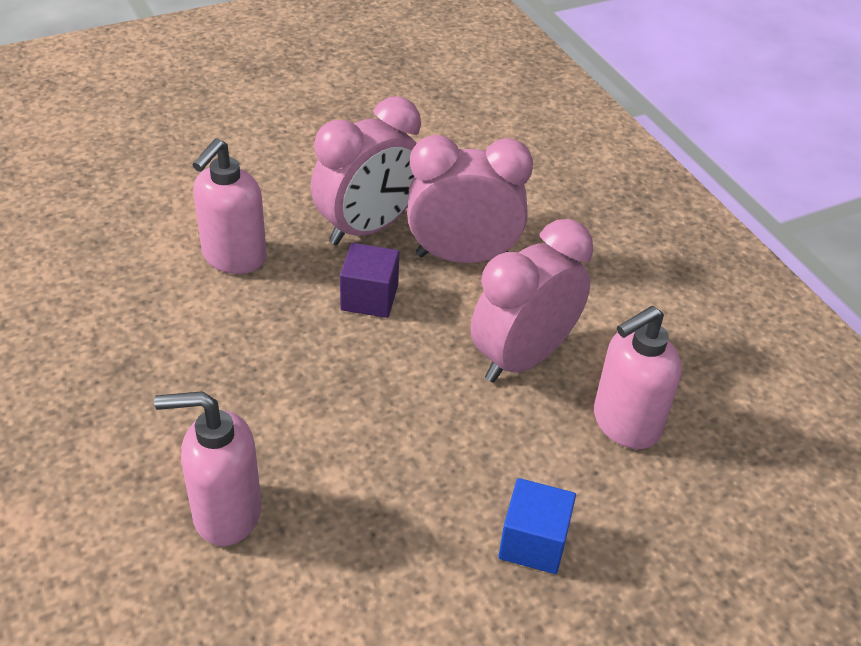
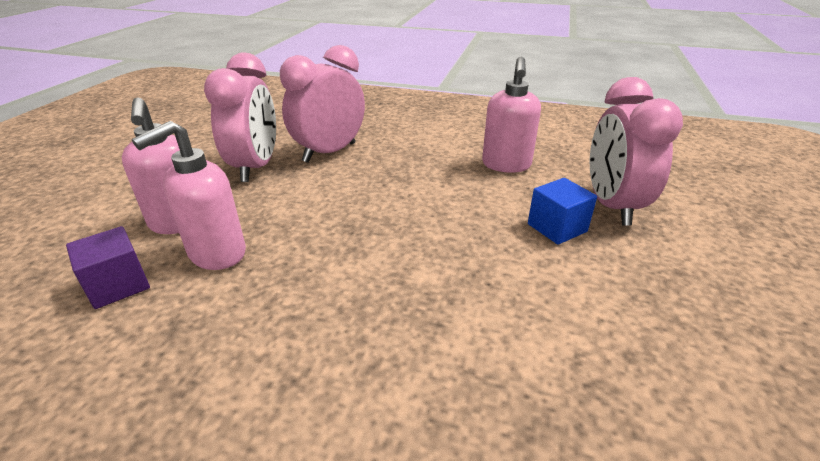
camera: 45 degrees left, 10 degrees down
(226, 513) = (392, 346): pink soap dispenser -> pink soap dispenser (216, 254)
(369, 298) = (306, 192): purple cube -> purple cube (118, 285)
(522, 358) = (424, 170): pink clock -> pink clock (611, 206)

